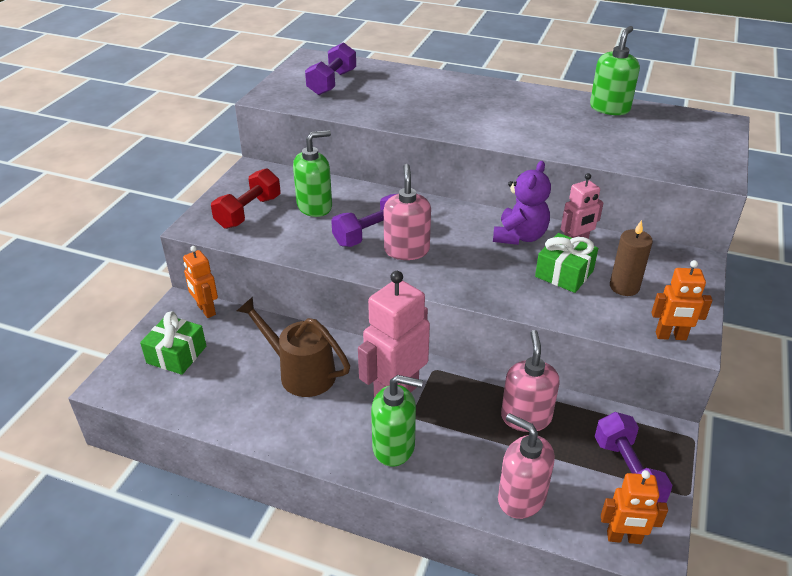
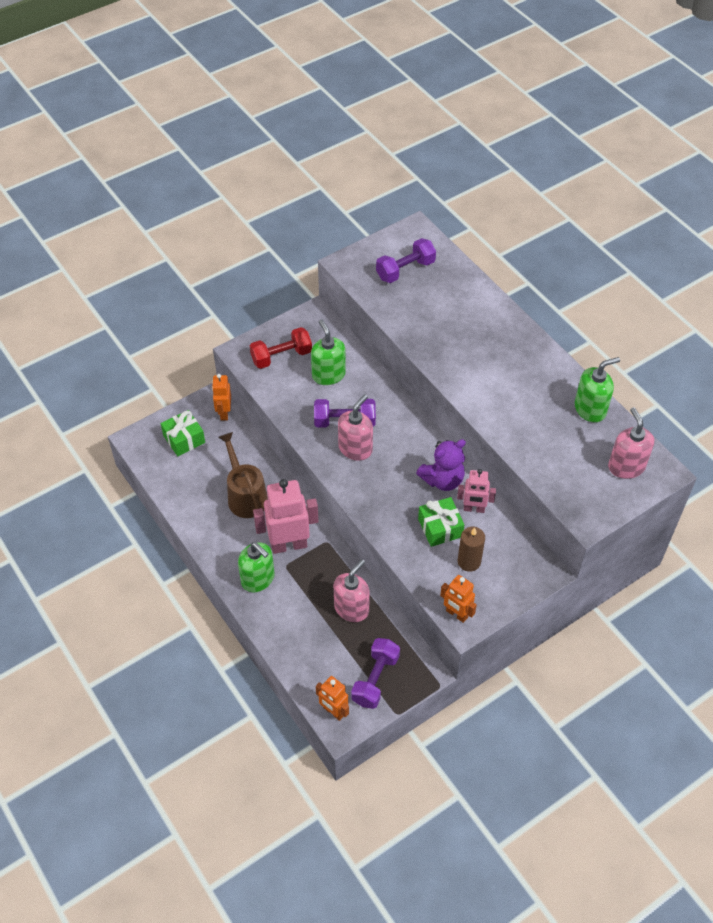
camera: 35 degrees right, 15 degrees up
(315, 206) = (328, 375): green soap dispenser -> green soap dispenser turned 120 degrees counterclockwise
(521, 497) = (300, 653): pink soap dispenser -> pink soap dispenser (626, 466)

